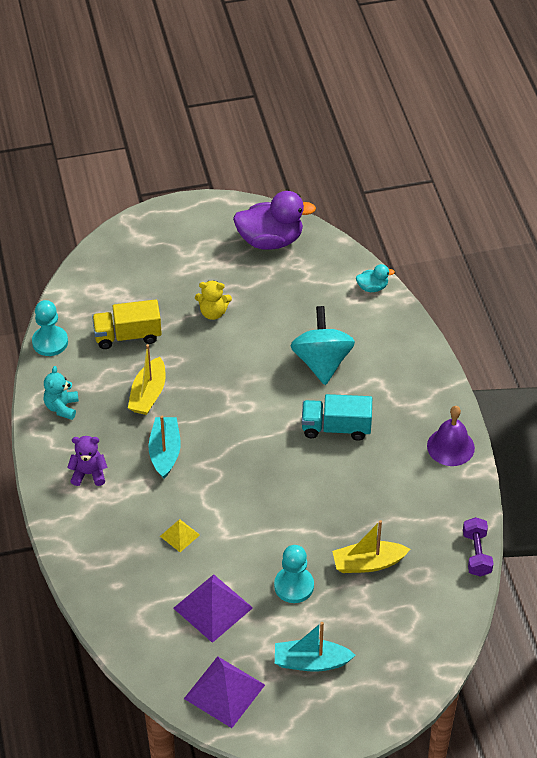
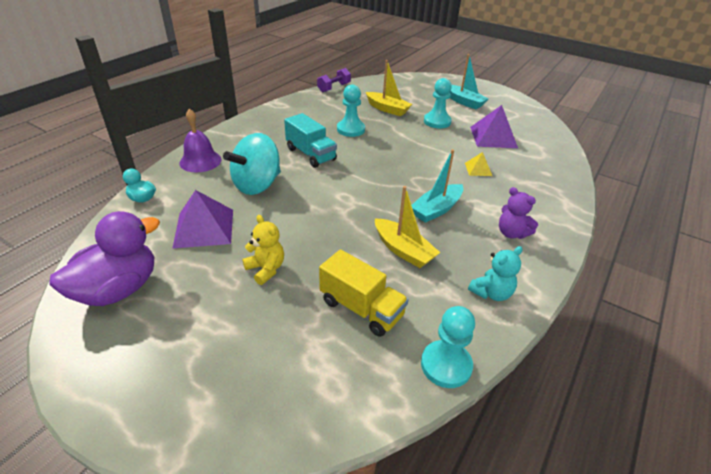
camera: 135 degrees left, 10 degrees down
(148, 394) = (403, 250): yellow boat -> yellow boat turned 75 degrees clockwise
(224, 691) = (521, 114): purple pyramid -> purple pyramid (204, 228)
(270, 240) = (118, 289): purple duck -> purple duck turned 90 degrees clockwise
(353, 493) = (350, 129): none -> turquoise pawn
(450, 447) = (272, 115): purple bell -> purple bell (200, 161)

